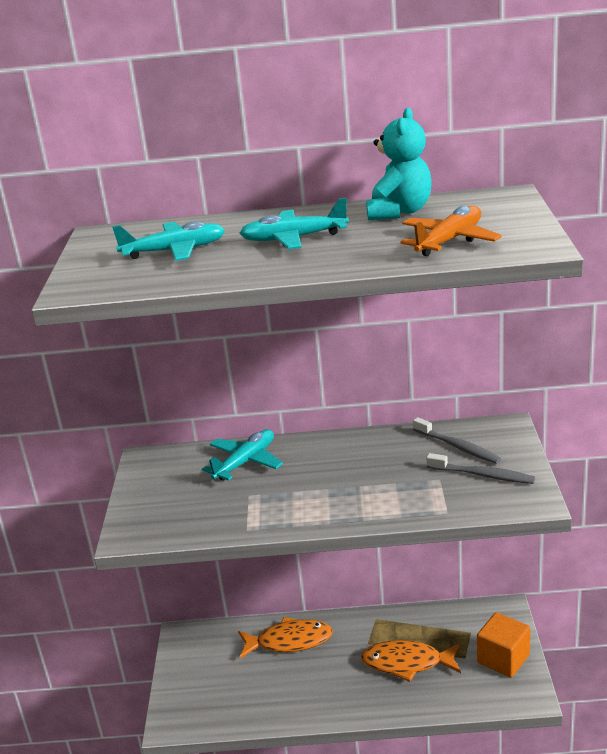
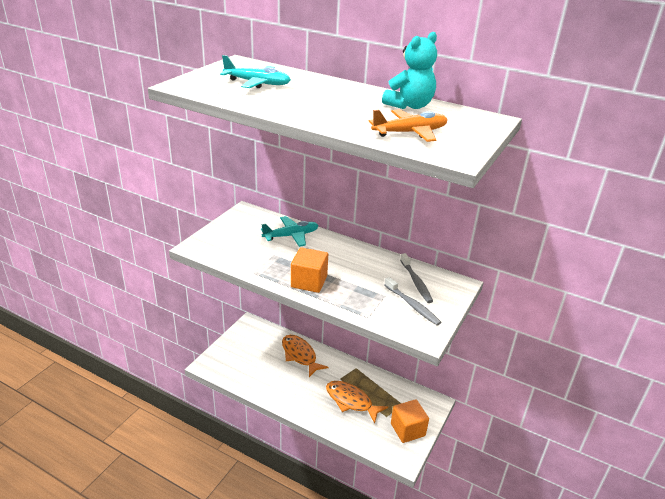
camera: 25 degrees right, 5 degrees up
(289, 641) = (300, 355): orange fish -> orange fish turned 150 degrees counterclockwise
(293, 238) = (327, 99): turquoise plane -> none
(332, 506) = (309, 282): none -> orange cube

